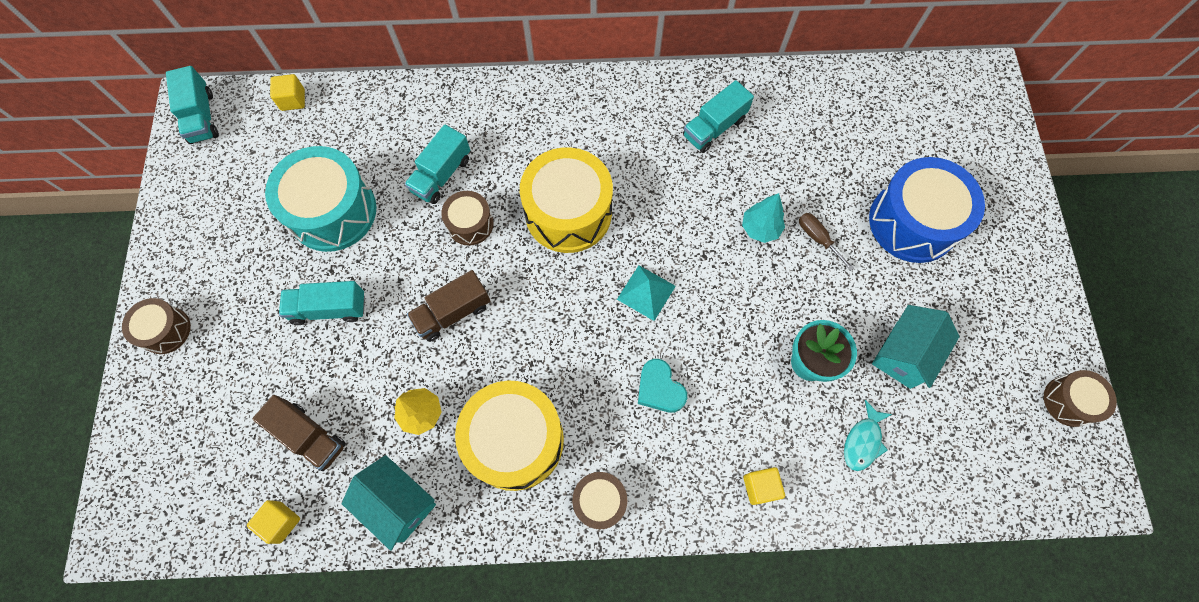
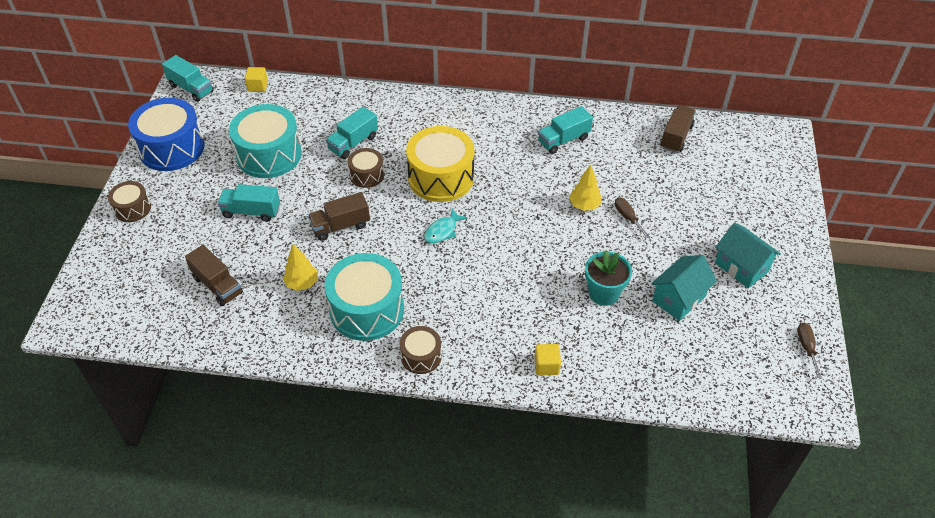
camera: 10 degrees right, 20 degrees down
(201, 117) = (191, 88): turquoise truck -> turquoise truck turned 45 degrees counterclockwise
(280, 522) = (183, 333): yellow cube -> none
(399, 503) = (271, 335): turquoise house -> turquoise house (741, 267)
(515, 440) = (367, 309): yellow drum -> turquoise drum
(646, 292) = (487, 233): turquoise pyramid -> none
(659, 389) = (483, 293): turquoise heart -> none
(760, 228) = (584, 205): turquoise tree -> yellow tree
(854, 101) = (676, 137): none -> brown truck
(863, 441) = (634, 349): turquoise fish -> turquoise fish (442, 231)
(913, 222) = (705, 217): blue drum -> blue drum (172, 148)
(1069, 401) = (806, 347): brown drum -> brown screwdriver

